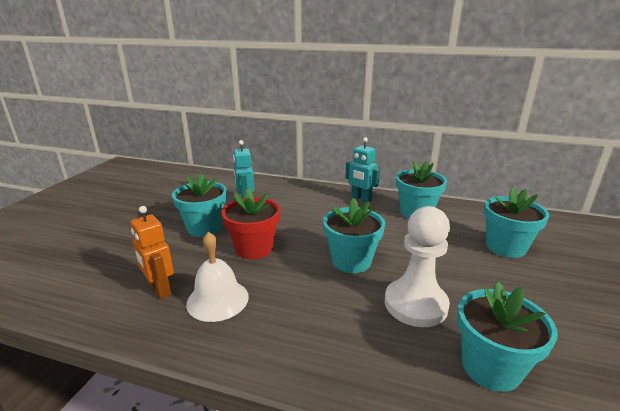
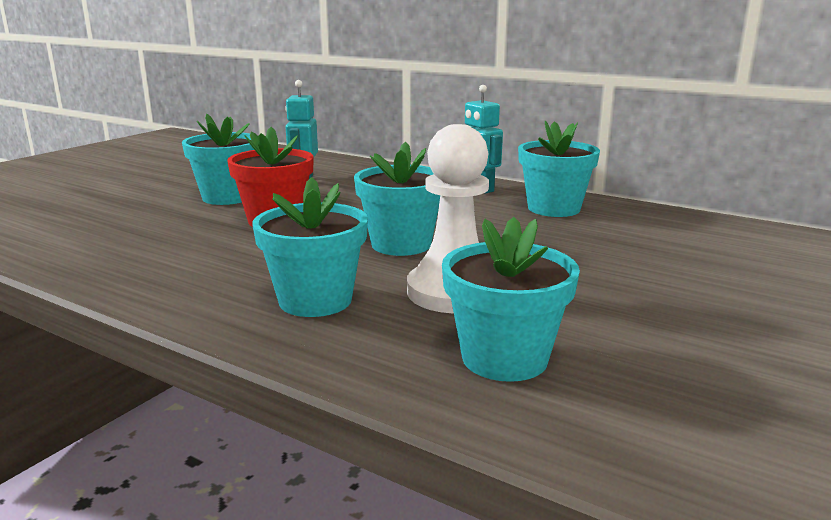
camera: 15 degrees right, 5 degrees down
(160, 290) = (124, 243): orange robot -> none
(217, 299) = (187, 258): white bell -> none
(505, 247) = (666, 255): turquoise flower pot -> turquoise flower pot (315, 300)

